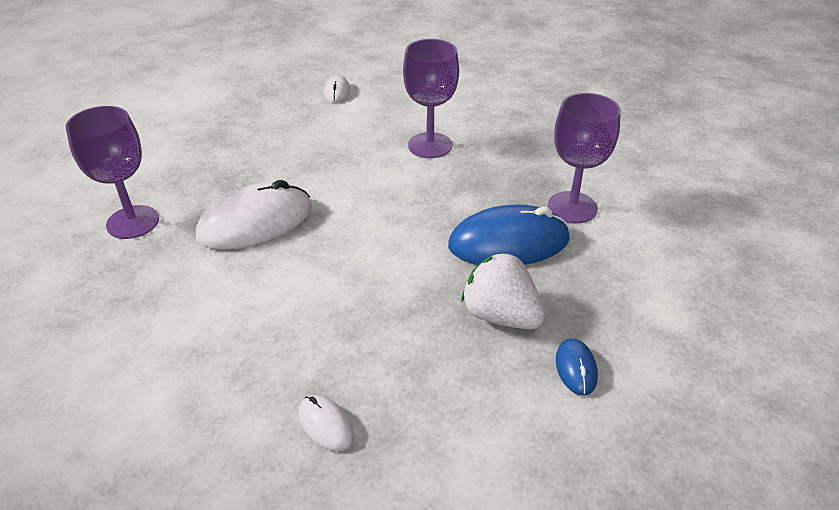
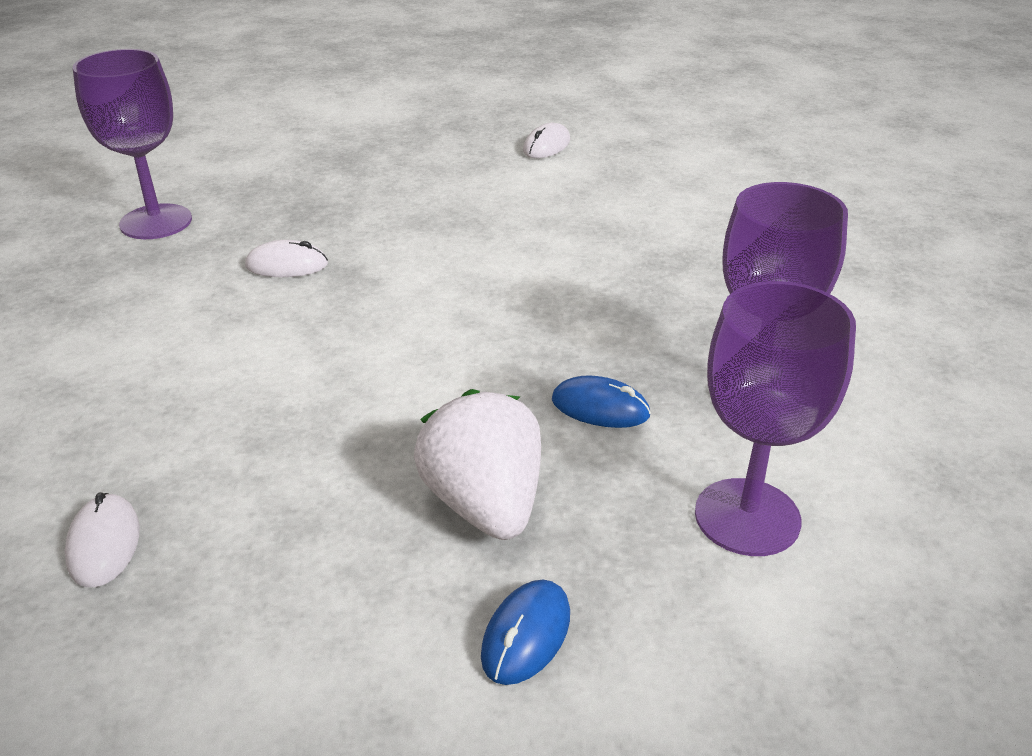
camera: 30 degrees right, 5 degrees down
(255, 222) = (287, 265): white mouse -> white mouse, size x0.47
(430, 145) = (610, 243): purple goblet -> purple goblet (747, 517)
(508, 242) = (600, 407): blue mouse -> blue mouse, size x0.47

